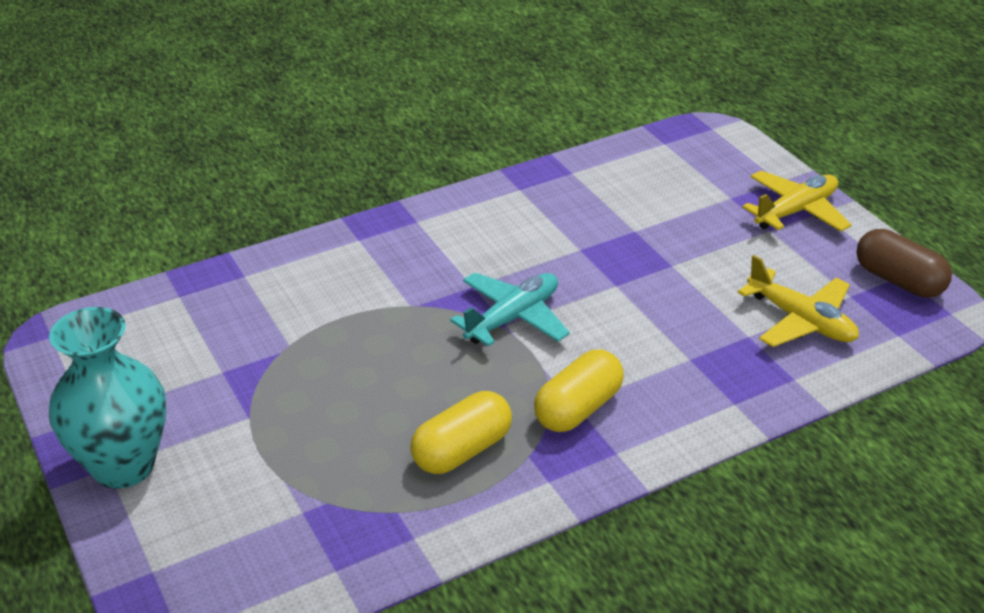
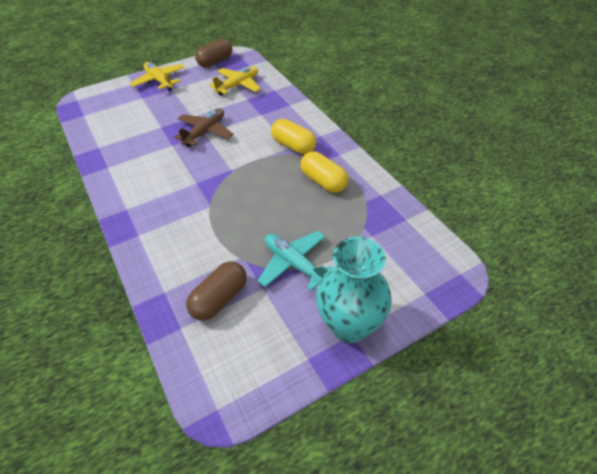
camera: 90 degrees left, 10 degrees up
(215, 328) = (219, 299): none -> brown capsule
(512, 318) = (226, 167): turquoise plane -> turquoise plane (294, 264)
(619, 285) = (205, 132): none -> brown plane

